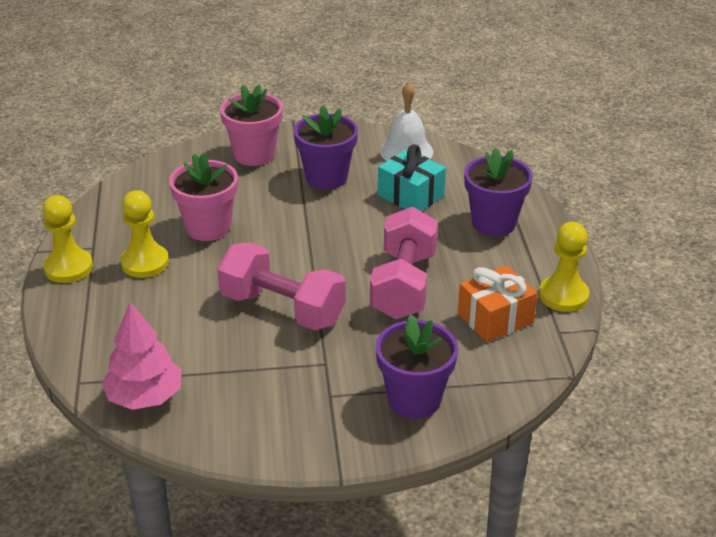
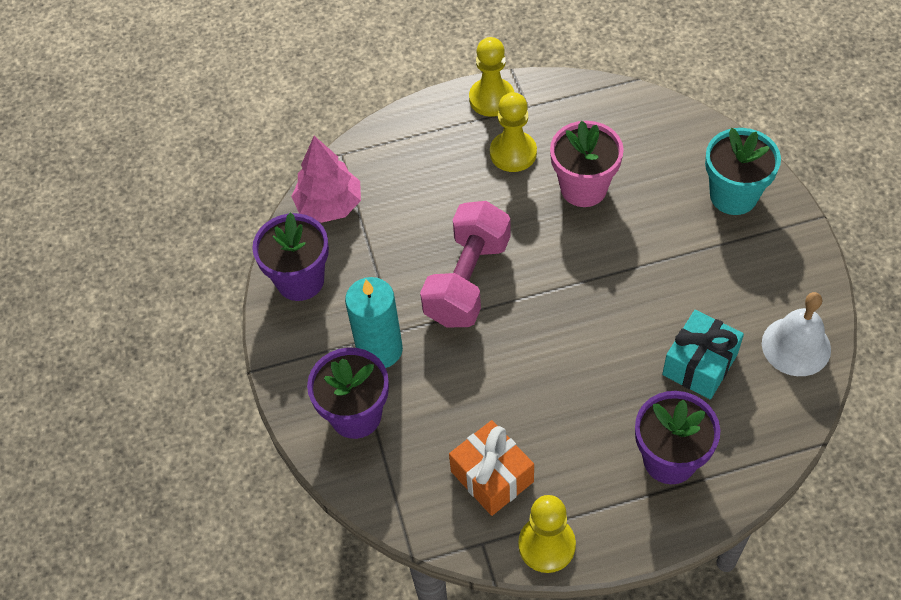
camera: 85 degrees right, 20 degrees up
(254, 155) = (733, 196): pink flower pot -> turquoise flower pot
(326, 177) = (710, 274): purple flower pot -> purple flower pot (300, 280)
(343, 376) = (379, 349): none -> turquoise candle
(403, 285) = (529, 381): pink dumbbell -> none

